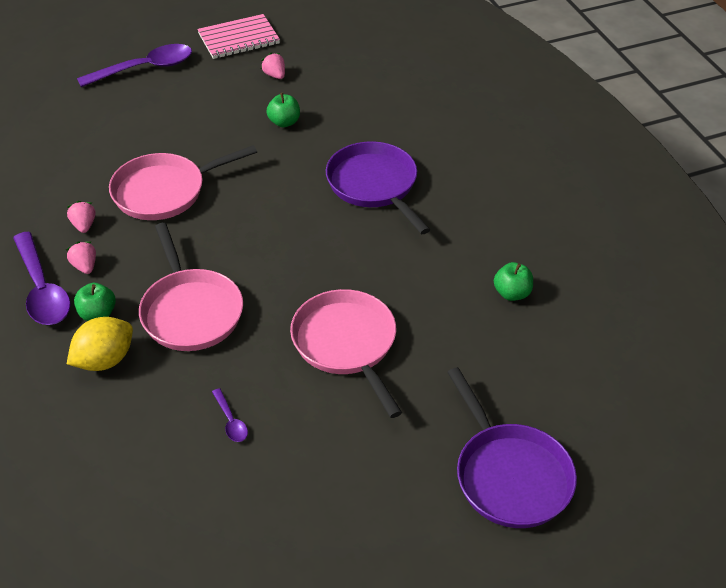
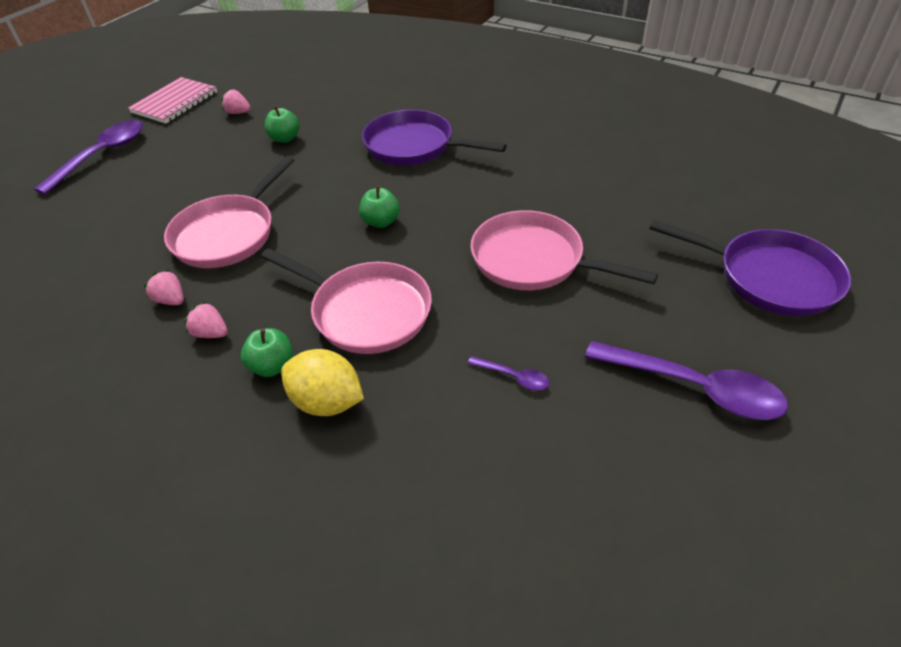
camera: 35 degrees left, 0 degrees up
(42, 290) = (184, 379): purple spoon -> purple spoon (694, 388)
(105, 360) = (327, 402): yellow lemon -> yellow lemon turned 75 degrees counterclockwise
(512, 293) = (605, 163): green apple -> green apple (381, 222)

